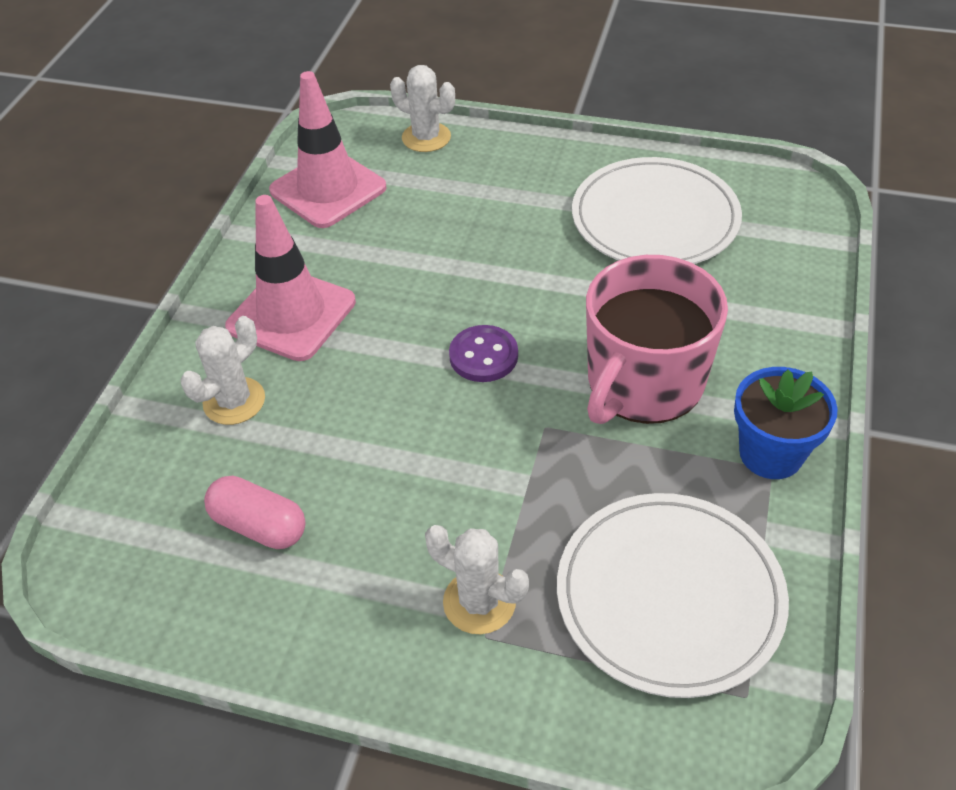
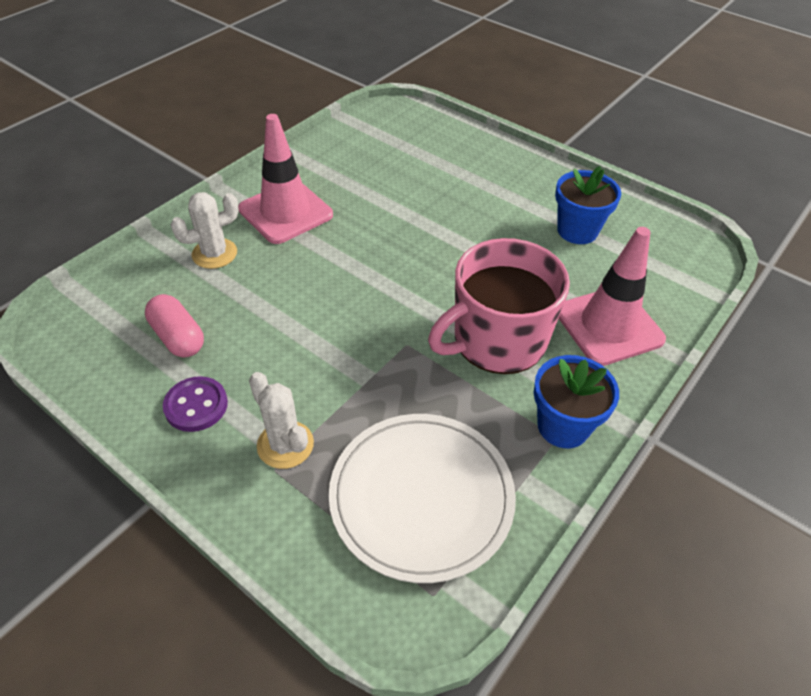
camera: 20 degrees right, 0 degrees up
(328, 189) = (360, 142): pink traffic cone -> pink traffic cone (608, 326)
(426, 137) = (447, 129): white cactus -> none
(483, 356) = (394, 282): purple button -> purple button (196, 405)
(655, 218) = (577, 231): white plate -> blue flower pot

